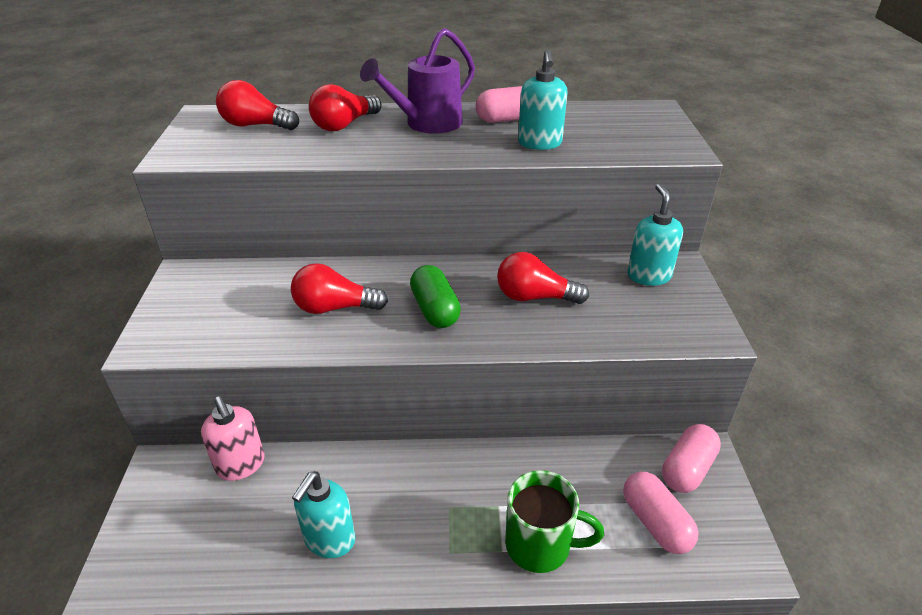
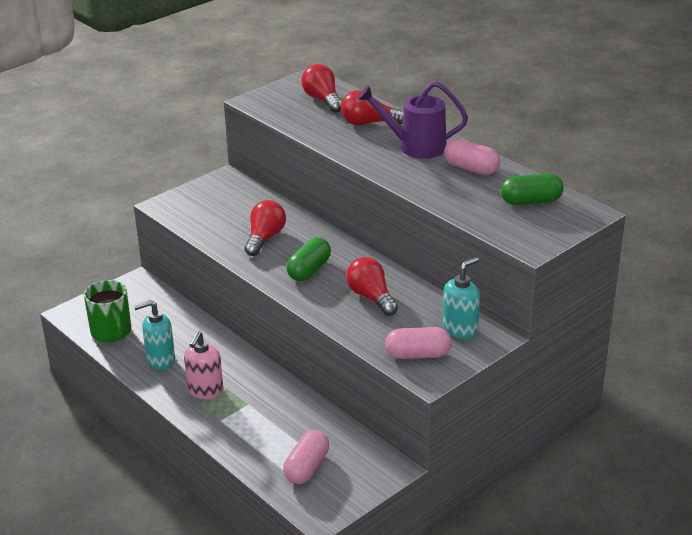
camera: 50 degrees right, 5 degrees down
(241, 465) = (168, 304): pink soap dispenser -> pink soap dispenser (205, 391)
(335, 308) = (264, 238): red light bulb -> red light bulb turned 60 degrees clockwise
(539, 143) = (452, 193): turquoise soap dispenser -> none
(540, 545) = (239, 431): green mug -> green mug (111, 332)
(605, 120) = (531, 201): none -> green capsule
(687, 469) = (367, 464): pink capsule -> pink capsule (418, 354)

